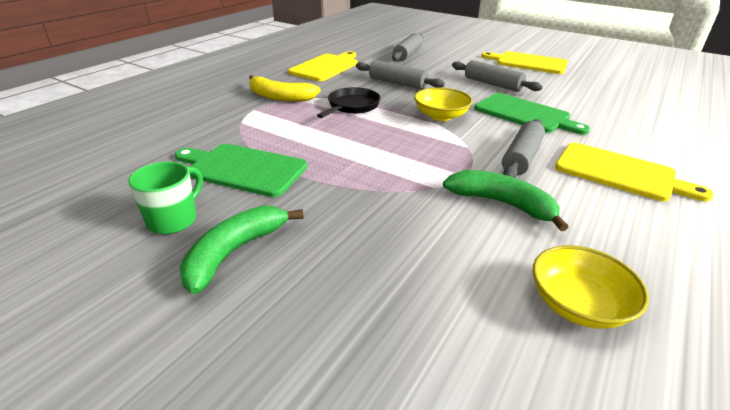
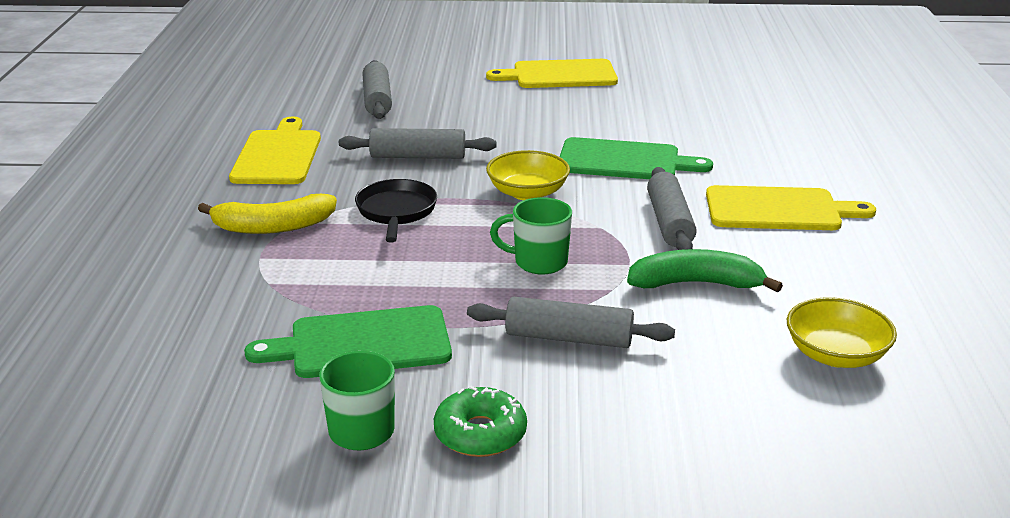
camera: 30 degrees left, 5 degrees down
(234, 252) = (480, 433): green banana -> green donut
(403, 156) = (539, 262): none -> green mug
(493, 84) = (546, 124): grey rolling pin -> grey rolling pin (569, 338)

